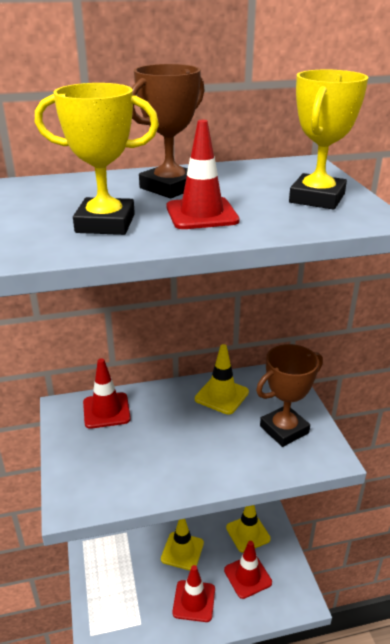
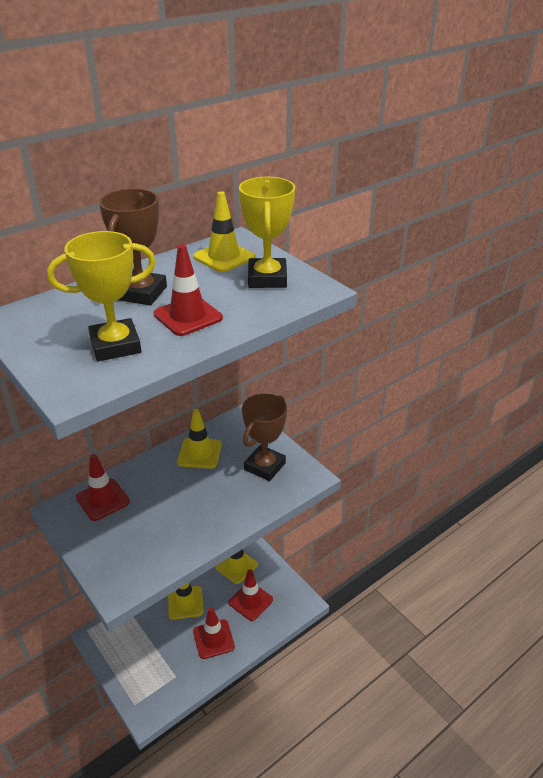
camera: 25 degrees left, 5 degrees up
(280, 174) = (224, 257): none -> yellow traffic cone

